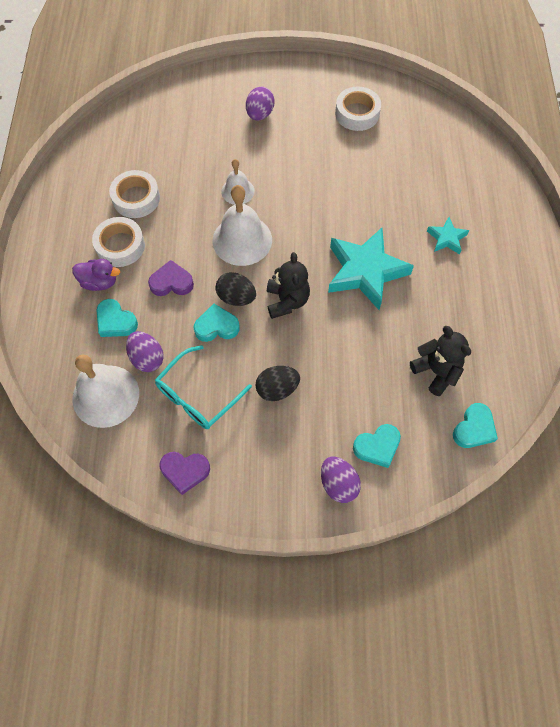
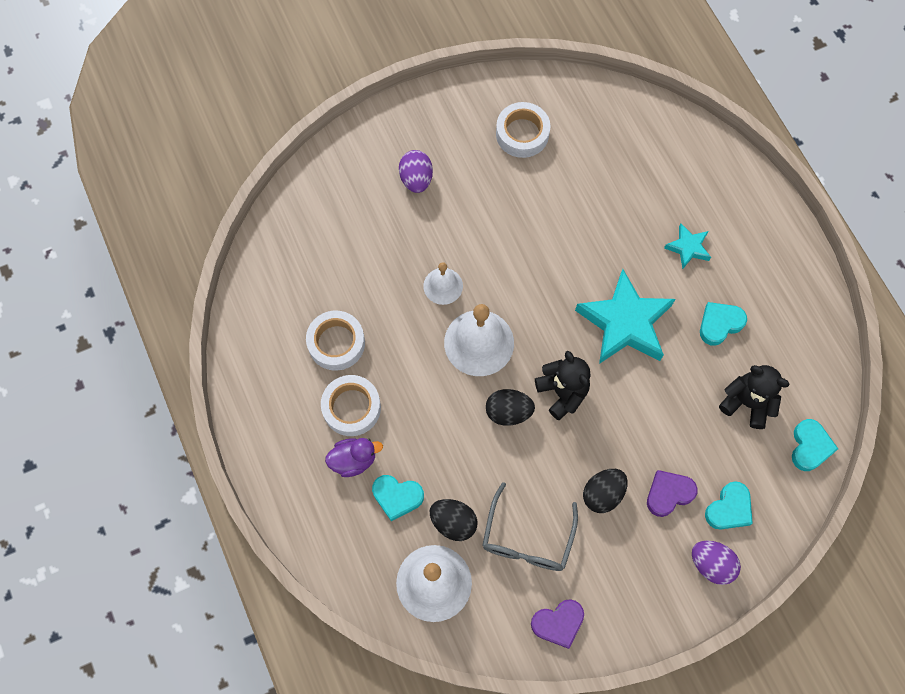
camera: 25 degrees left, 5 degrees up
(147, 358) = (453, 522): purple egg -> black egg
(171, 282) = (431, 425): purple heart -> purple heart (668, 494)
(197, 395) = (527, 538): turquoise glasses -> grey glasses
(216, 326) = (505, 454): turquoise heart -> turquoise heart (719, 324)

